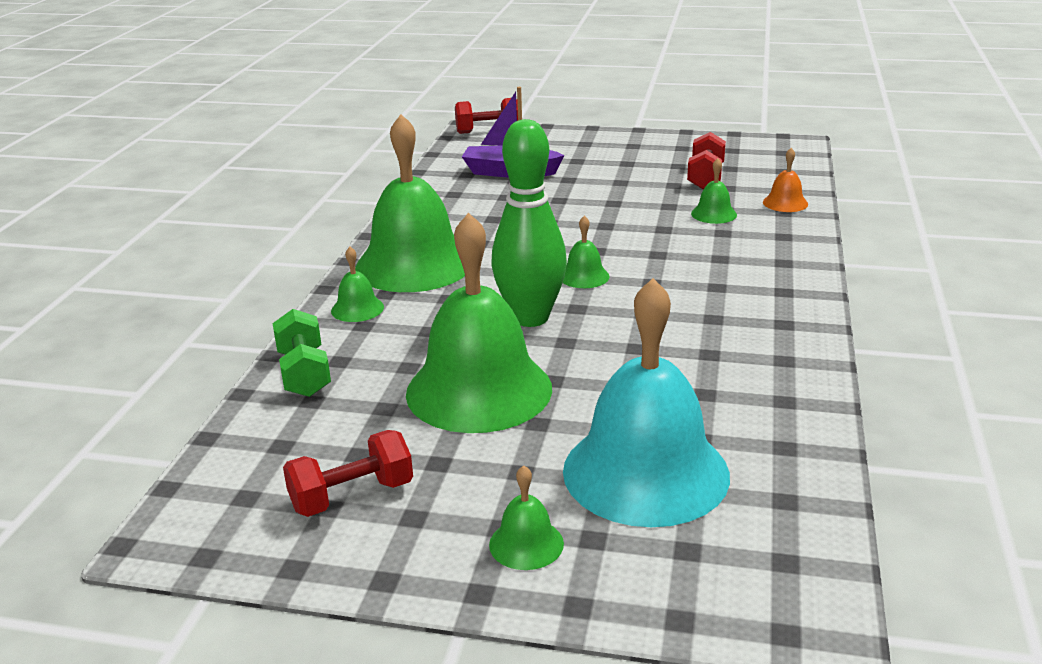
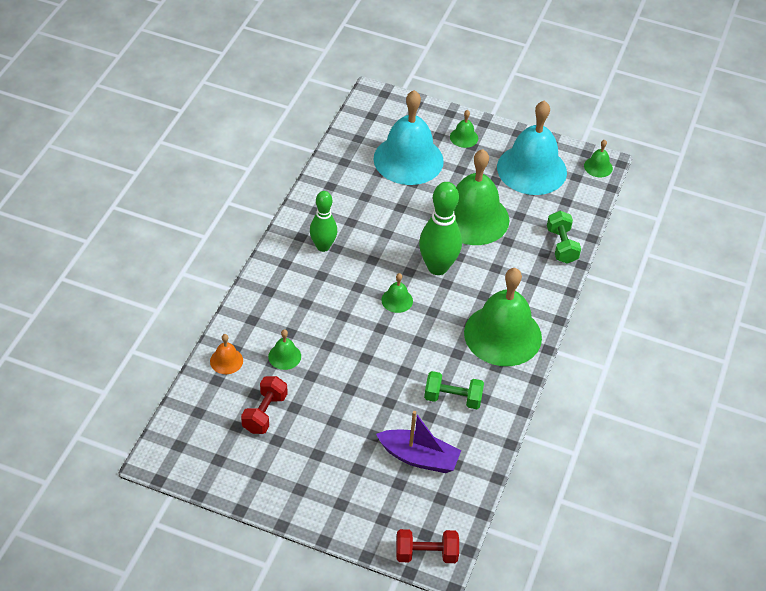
camera: 175 degrees left, 20 degrees up
(352, 496) = (531, 169): red dumbbell -> turquoise bell
(357, 309) = (537, 295): green bell -> green bell (598, 167)
(478, 210) = (453, 398): none -> green dumbbell
(737, 316) = (323, 246): none -> green bowling pin

